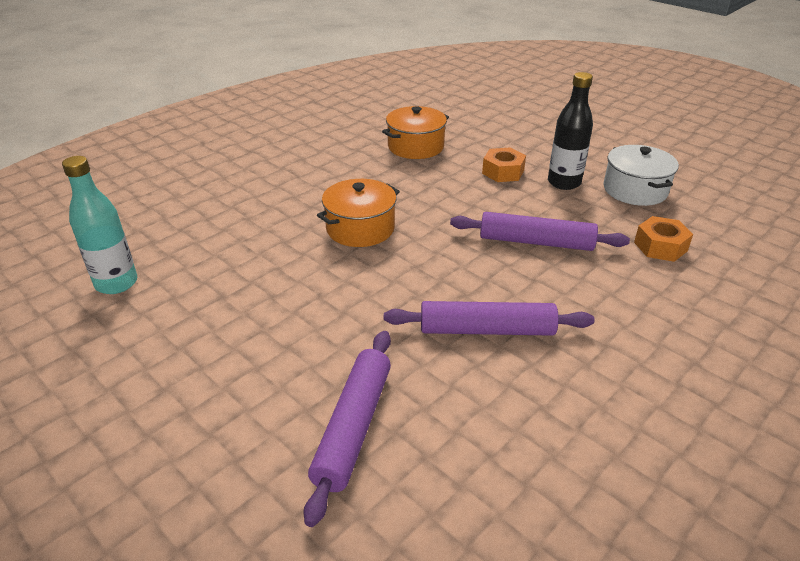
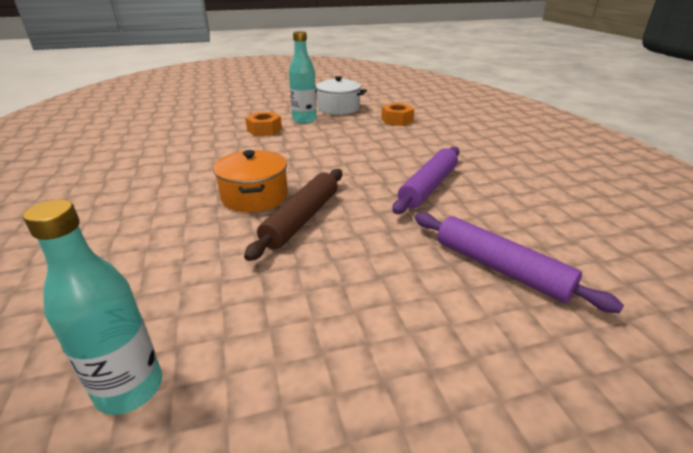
camera: 60 degrees left, 5 degrees down
(344, 269) = (301, 219): none -> brown rolling pin
(415, 147) = (179, 144): orange pot -> none
(536, 242) = (354, 145): purple rolling pin -> none
(564, 183) = (304, 120): black bottle -> turquoise bottle

